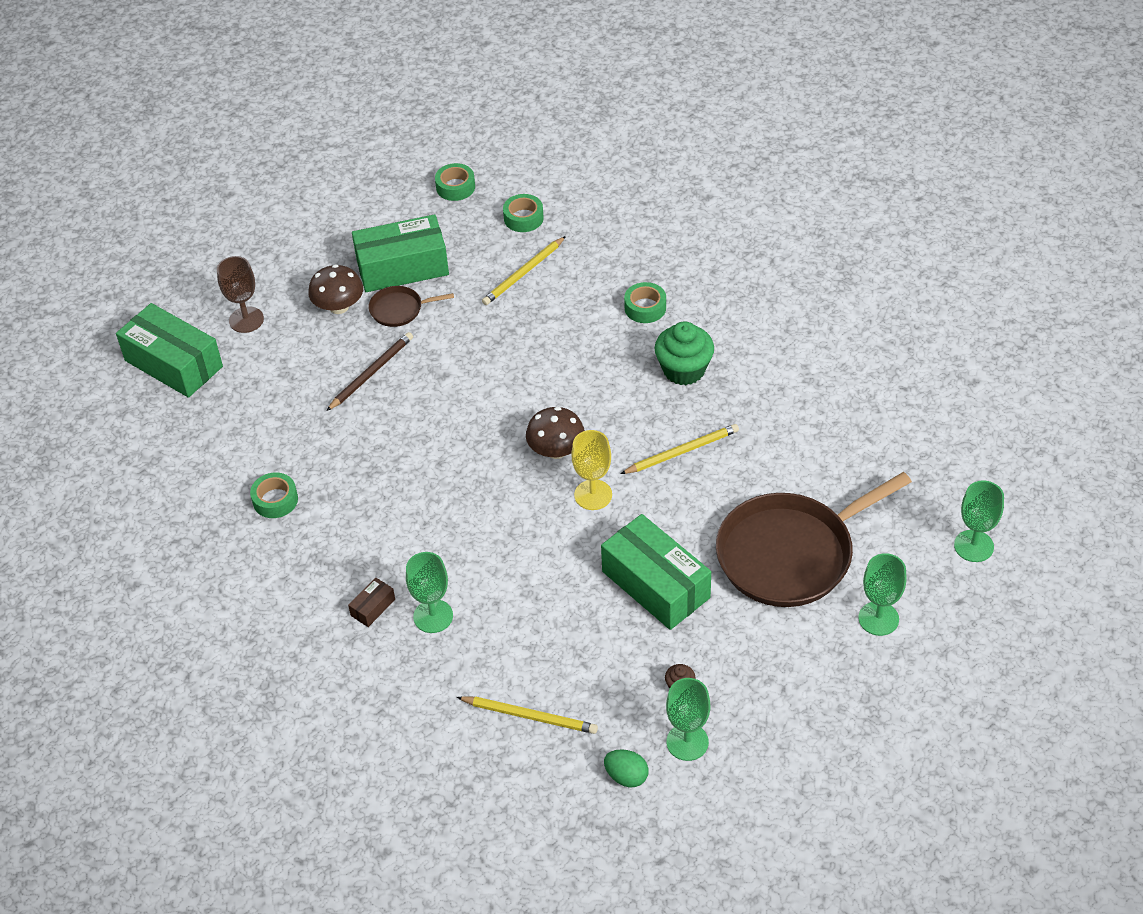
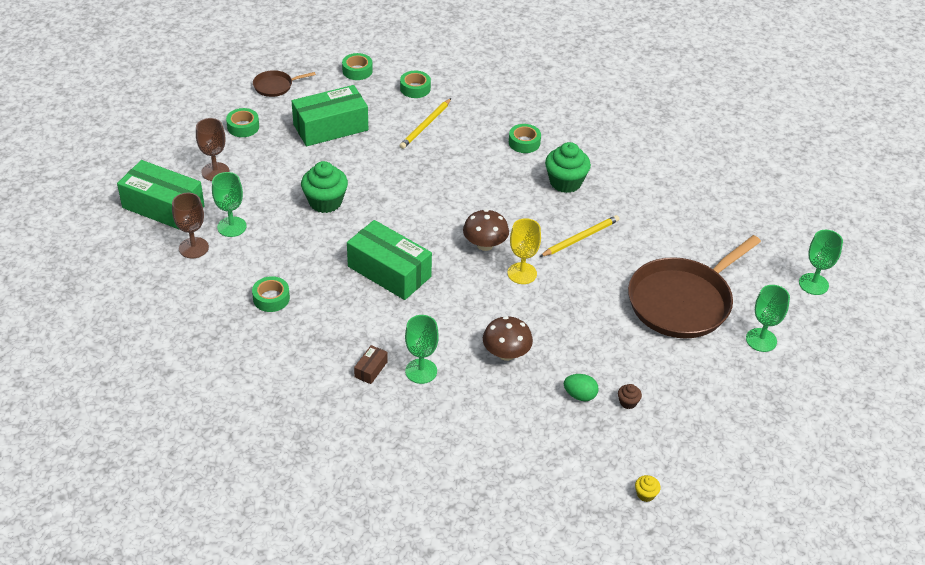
camera: 15 degrees left, 5 degrees down
(198, 423) = (193, 248): none -> brown goblet
(294, 259) = (243, 127): none -> green tape
(339, 306) = (287, 157): brown mushroom -> brown mushroom (506, 353)
(371, 373) = (325, 202): brown pencil -> green cupcake
(399, 309) = (336, 156): brown pan -> brown pan (275, 86)
(529, 716) = (517, 436): yellow pencil -> none
(626, 776) = (606, 472): green egg -> green egg (580, 395)
(656, 584) = (588, 332): green box -> green box (389, 271)
(667, 811) = (645, 494): none -> yellow cupcake
(687, 742) = (645, 442): green goblet -> green goblet (232, 227)

